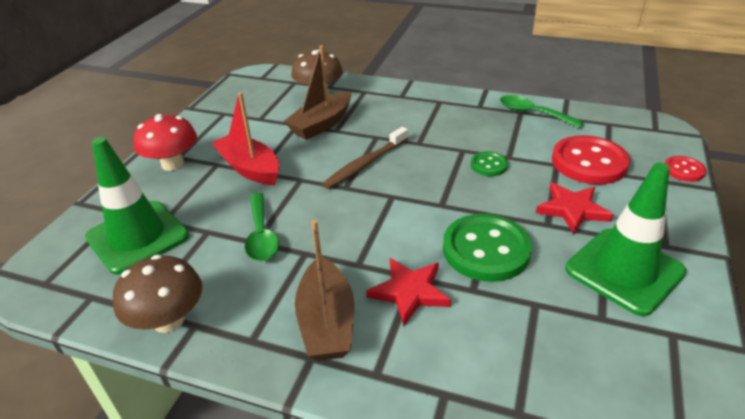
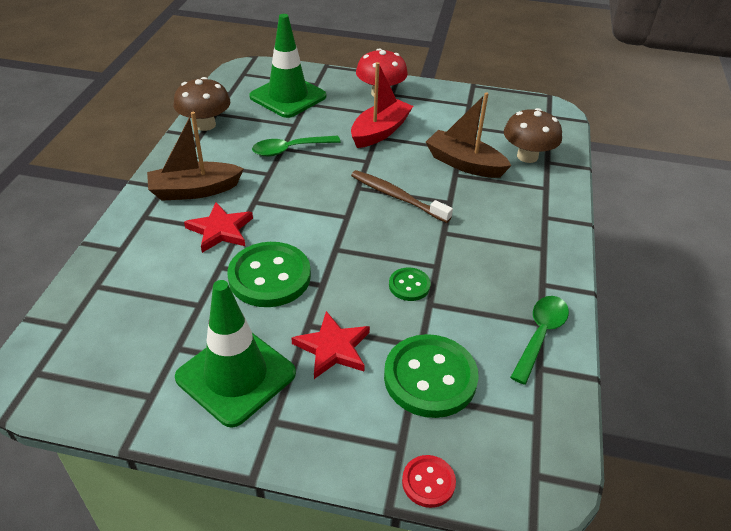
camera: 80 degrees right, 5 degrees up
(589, 162) = (430, 378): red button -> green button

